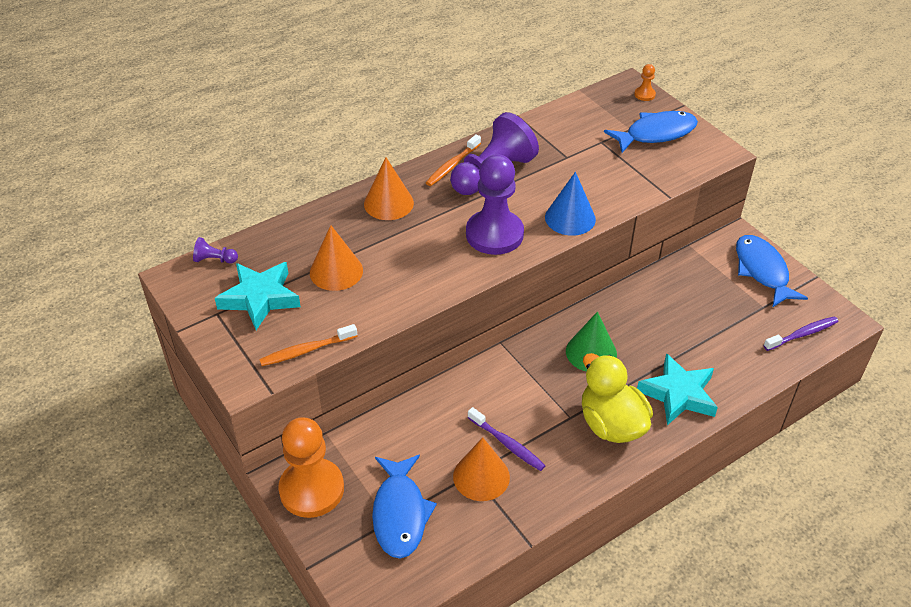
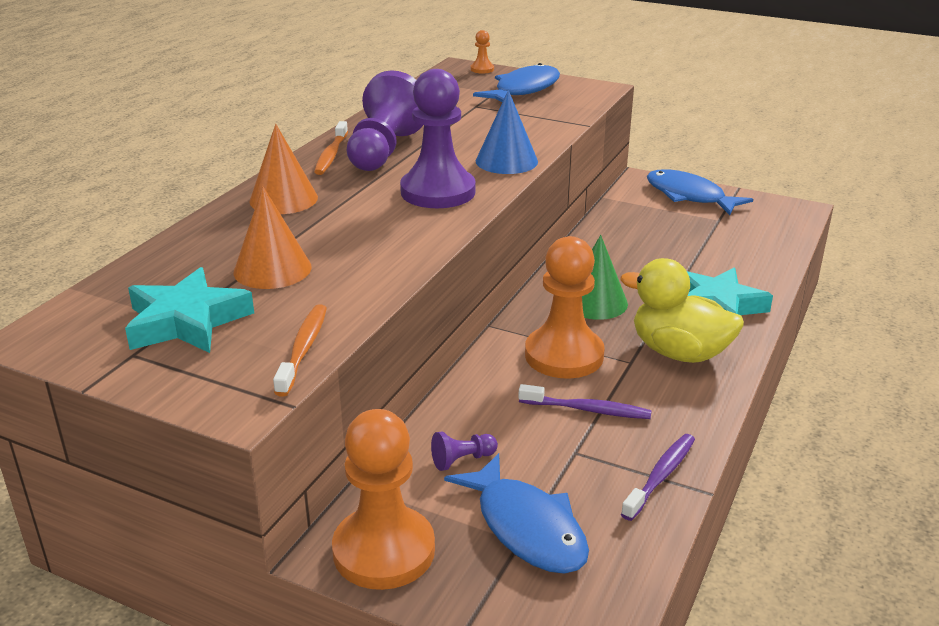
camera: 30 degrees left, 15 degrees down
(215, 260) = (83, 305): purple pawn -> purple pawn (462, 460)
(306, 350) = (303, 349): orange toothbrush -> orange toothbrush turned 150 degrees clockwise
(481, 476) = (588, 451): orange cone -> none
(529, 391) = (564, 355): none -> orange pawn
(802, 334) = (774, 228): purple toothbrush -> purple toothbrush (660, 476)

